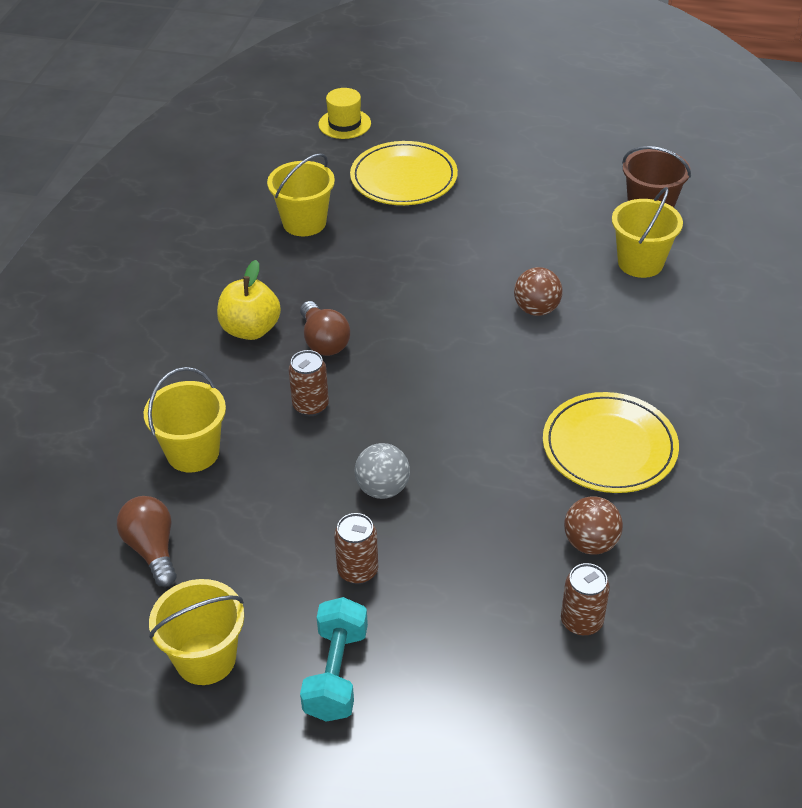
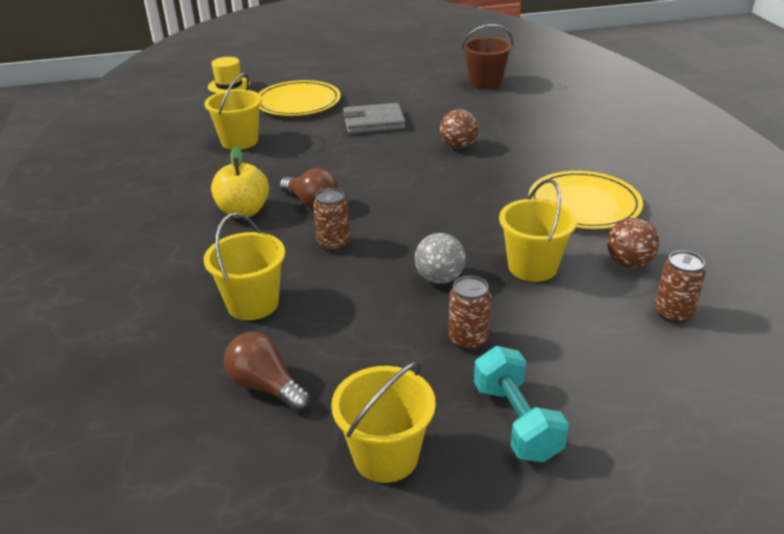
camera: 25 degrees left, 10 degrees down
(467, 239) = (373, 122): none -> grey wallet
(640, 263) = (505, 107): yellow bucket -> yellow bucket (532, 267)

